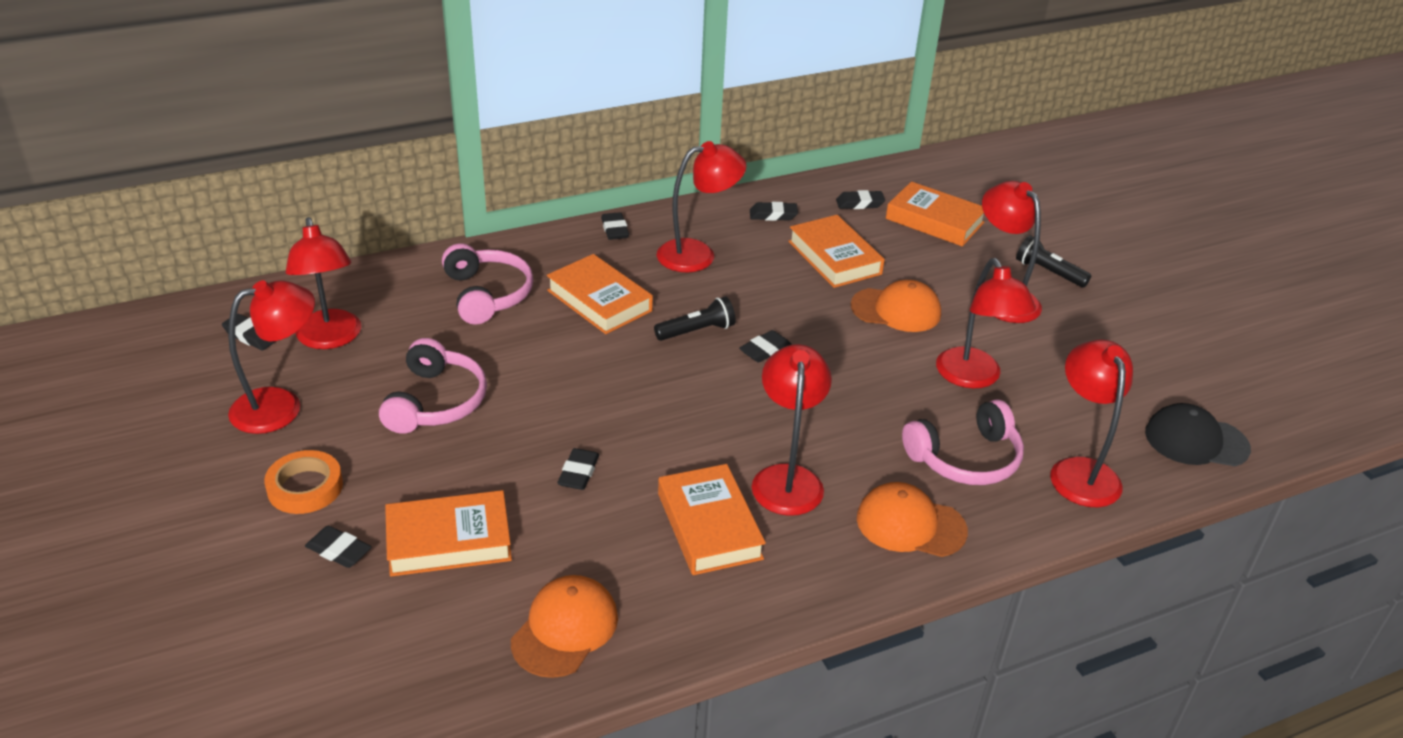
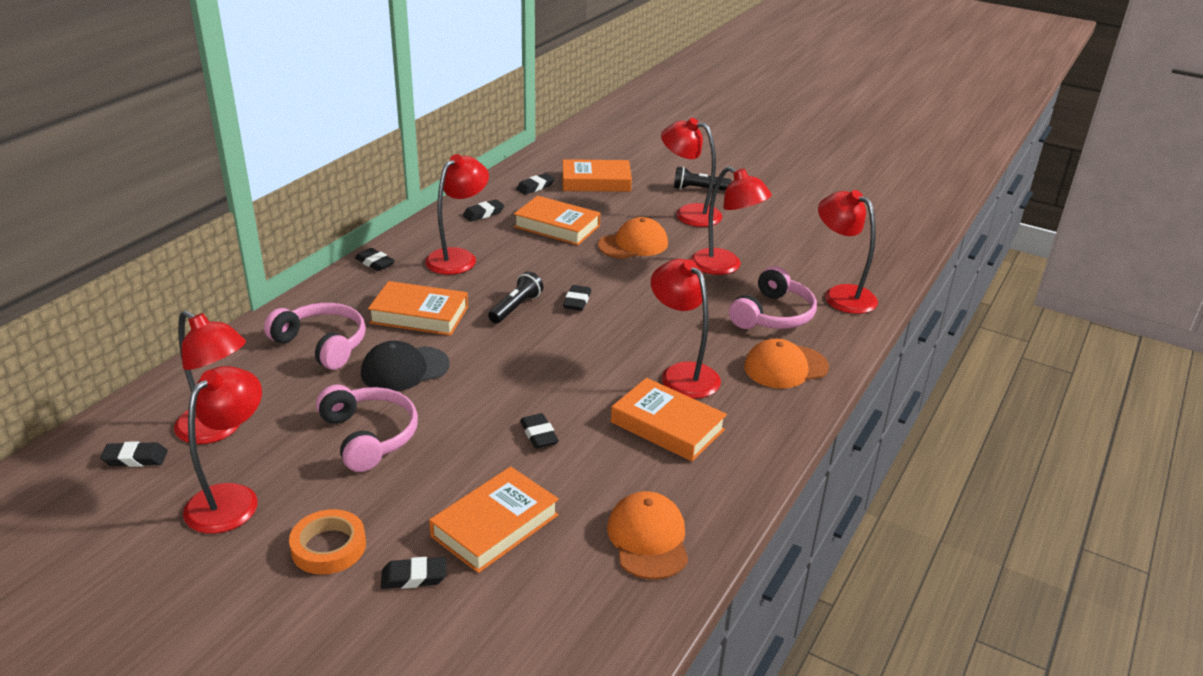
camera: 35 degrees left, 5 degrees down
(1196, 441) = (879, 253): black cap -> black cap (404, 369)

